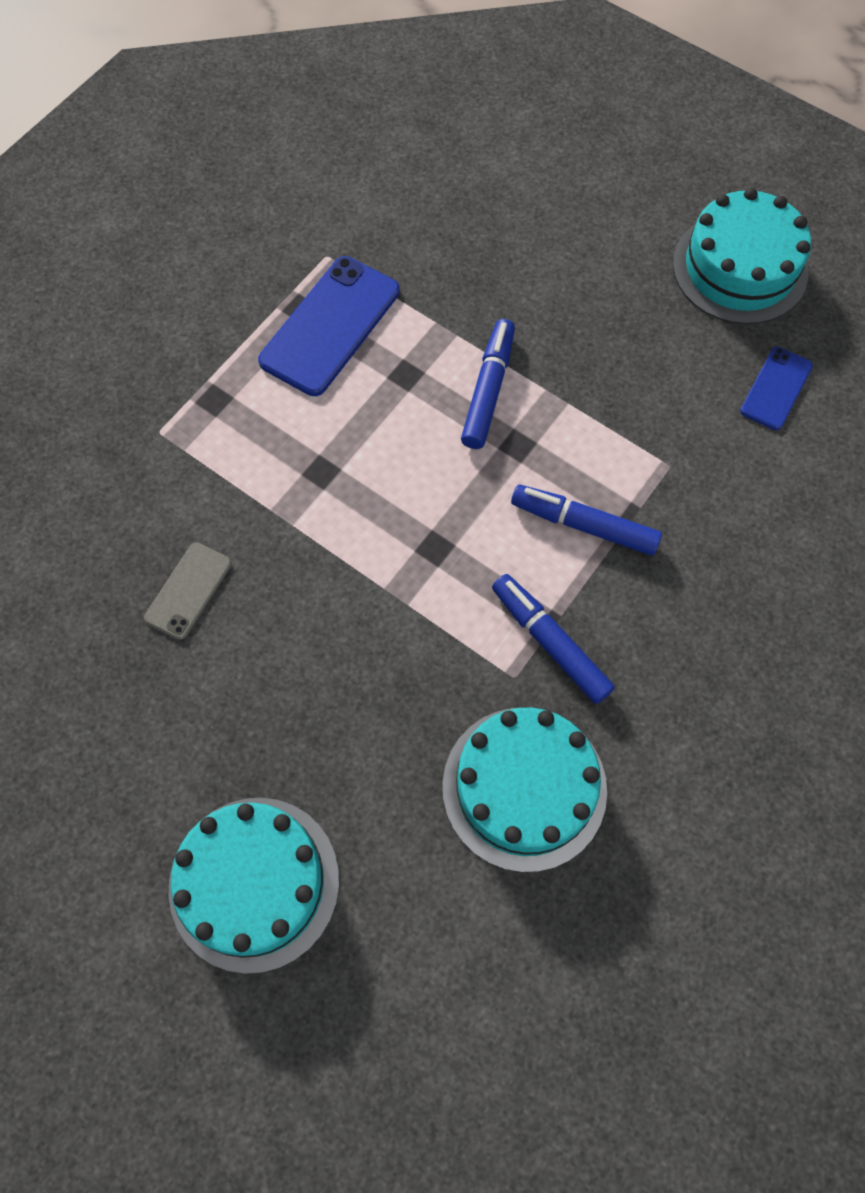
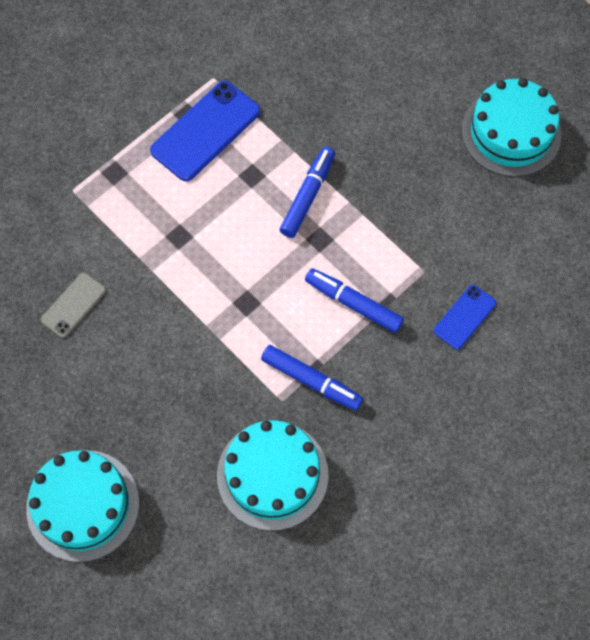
camera: 10 degrees right, 0 degrees up
(550, 642) = (311, 381): blue marker -> blue marker turned 150 degrees clockwise
(776, 388) = (514, 227): blue phone -> blue phone (464, 317)

